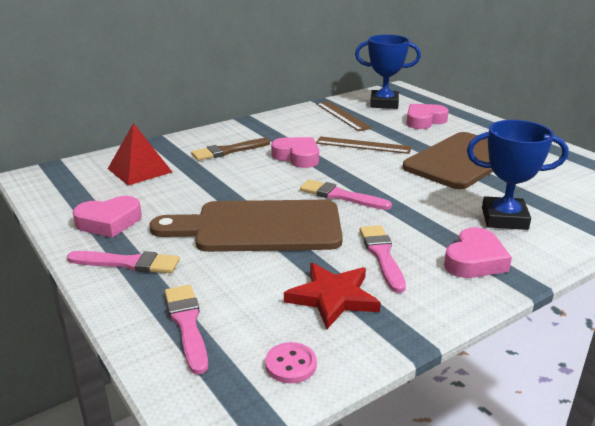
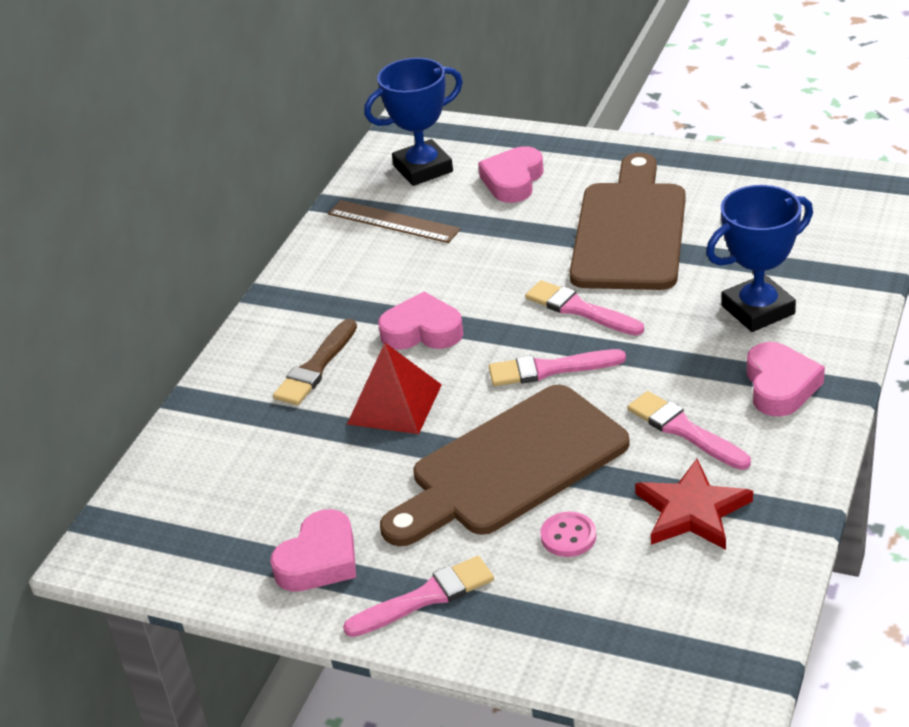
camera: 30 degrees left, 10 degrees up
(139, 170) = (238, 462): red pyramid -> red pyramid (394, 404)
(187, 324) = (587, 625): pink brush -> pink brush (579, 309)
(291, 364) = (734, 604): pink button -> pink button (568, 536)
(363, 145) = (483, 267): brown ruler -> none

